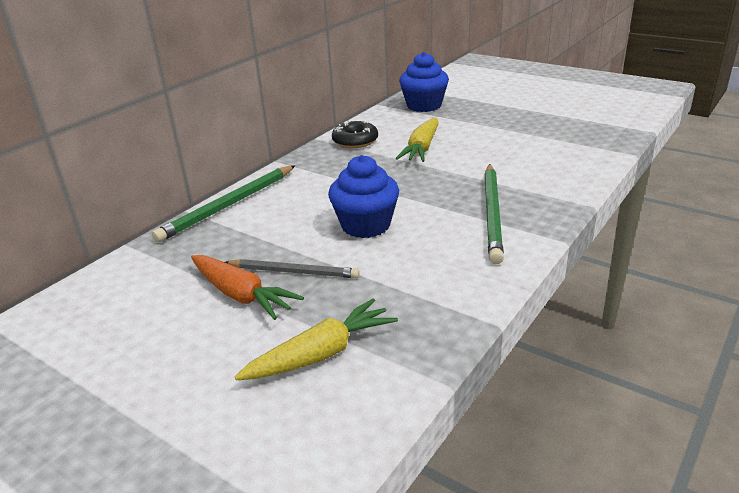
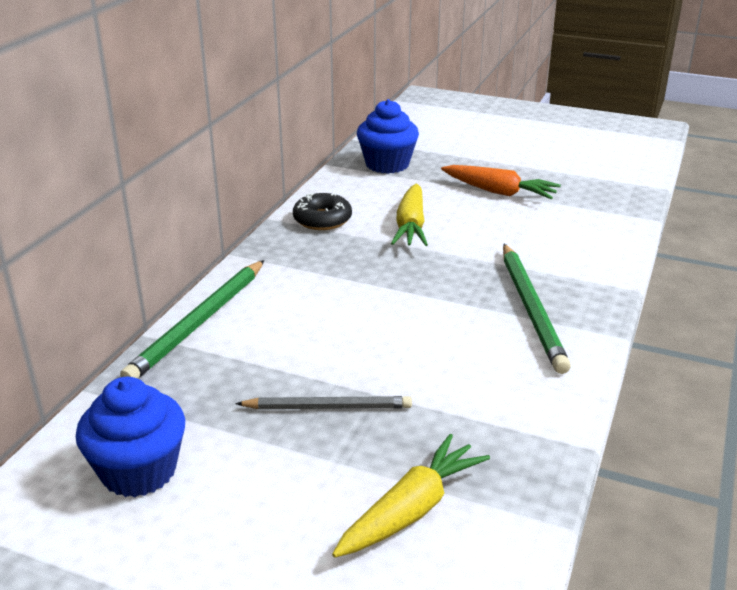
camera: 15 degrees left, 0 degrees up
(242, 295) = (277, 445): orange carrot -> orange carrot (499, 192)
(365, 225) = (388, 336): blue cupcake -> blue cupcake (139, 471)

